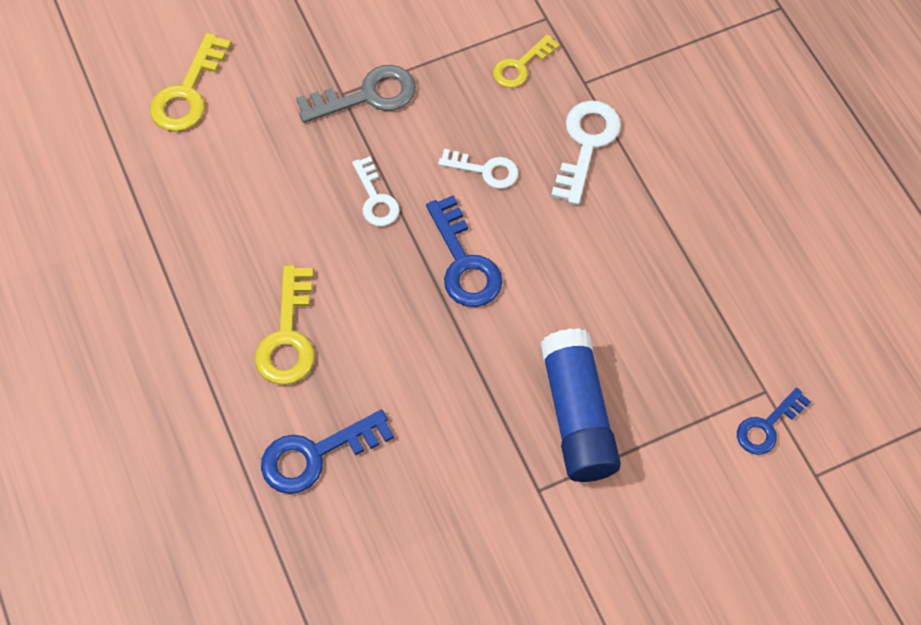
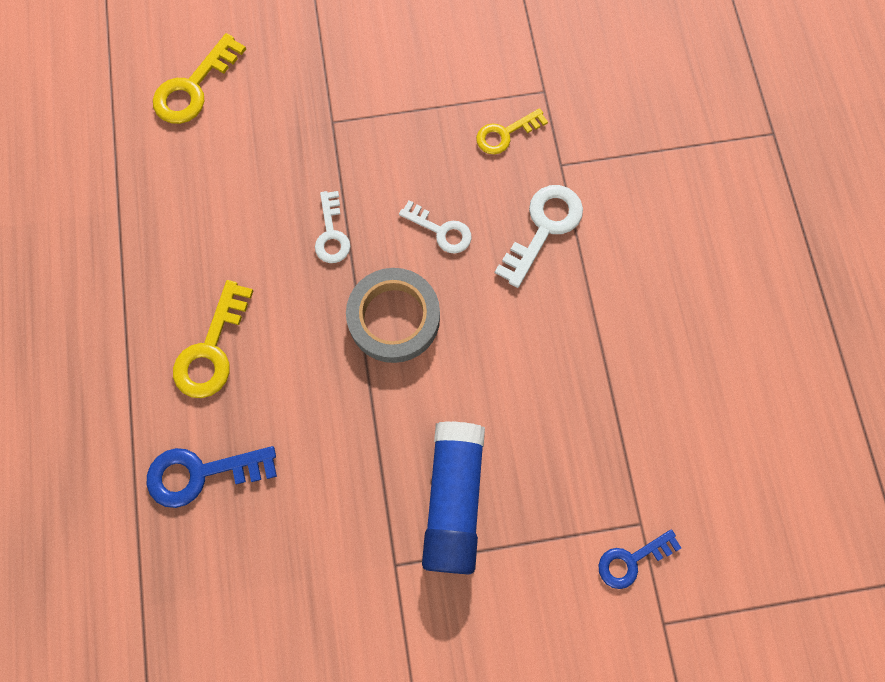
camera: 15 degrees right, 10 degrees up
(367, 96) = (354, 129): grey key -> none
(464, 262) = (394, 318): blue key -> grey tape

